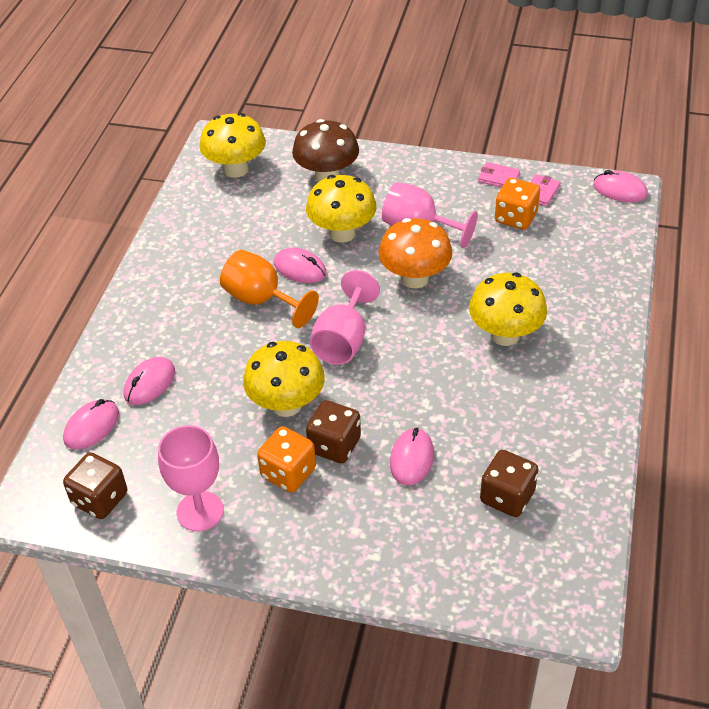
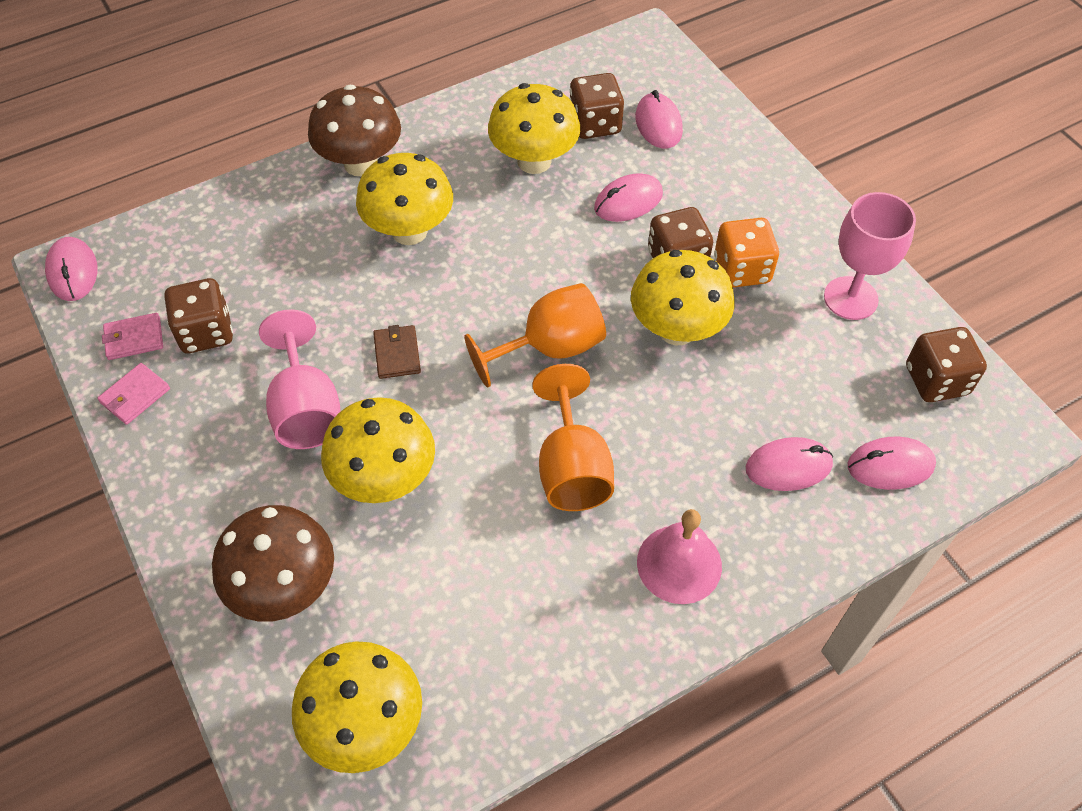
camera: 135 degrees left, 10 degrees up
(164, 303) = (679, 564): none -> pink bell
(300, 269) = (486, 473): pink mouse -> pink mouse (658, 124)
(343, 340) = (550, 348): pink goblet -> orange goblet
(415, 278) = (397, 354): orange mushroom -> brown wallet
(498, 178) = (135, 396): pink wallet -> pink wallet turned 60 degrees clockwise
(504, 435) = (534, 161): none -> yellow mushroom
(515, 218) = (206, 332): orange dice -> brown dice
(594, 346) = (361, 163): none -> brown mushroom

